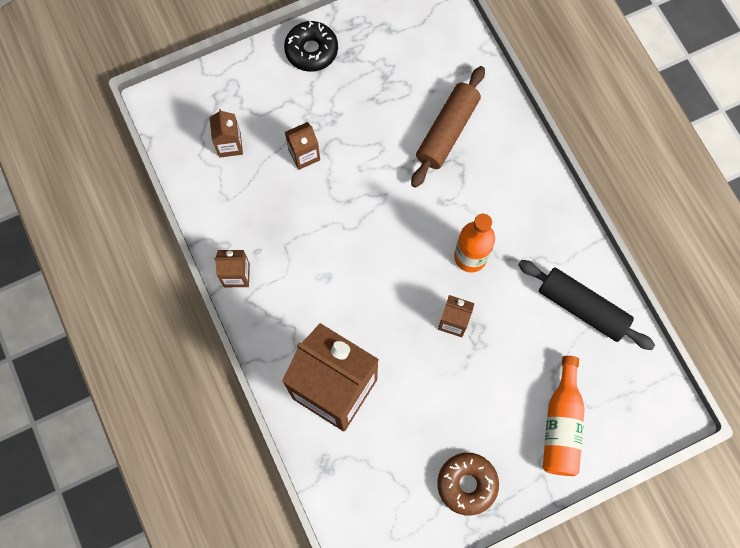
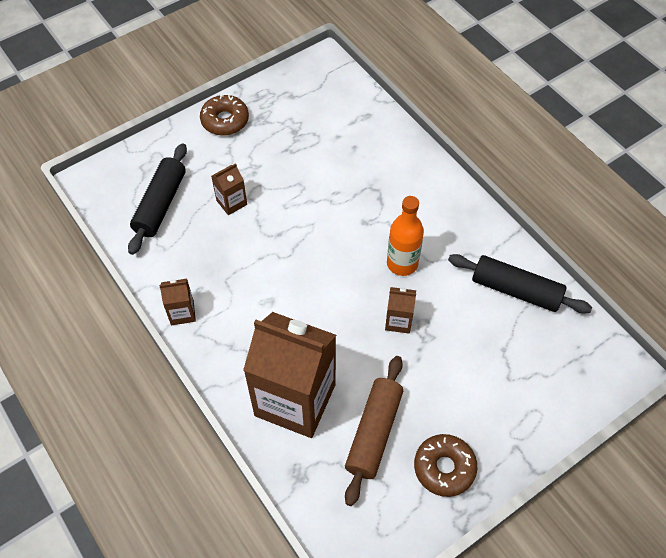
camera: 10 degrees left, 15 degrees down
(229, 145) = (160, 204): brown carton -> black rolling pin
(311, 50) = (225, 120): black donut -> brown donut
(447, 131) = (359, 165): brown rolling pin -> brown rolling pin (373, 432)
(561, 424) = (523, 396): orange bottle -> none

